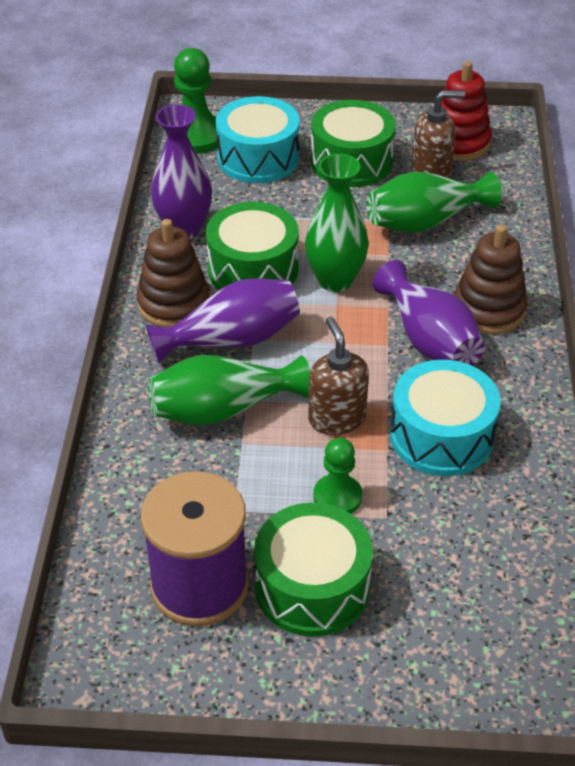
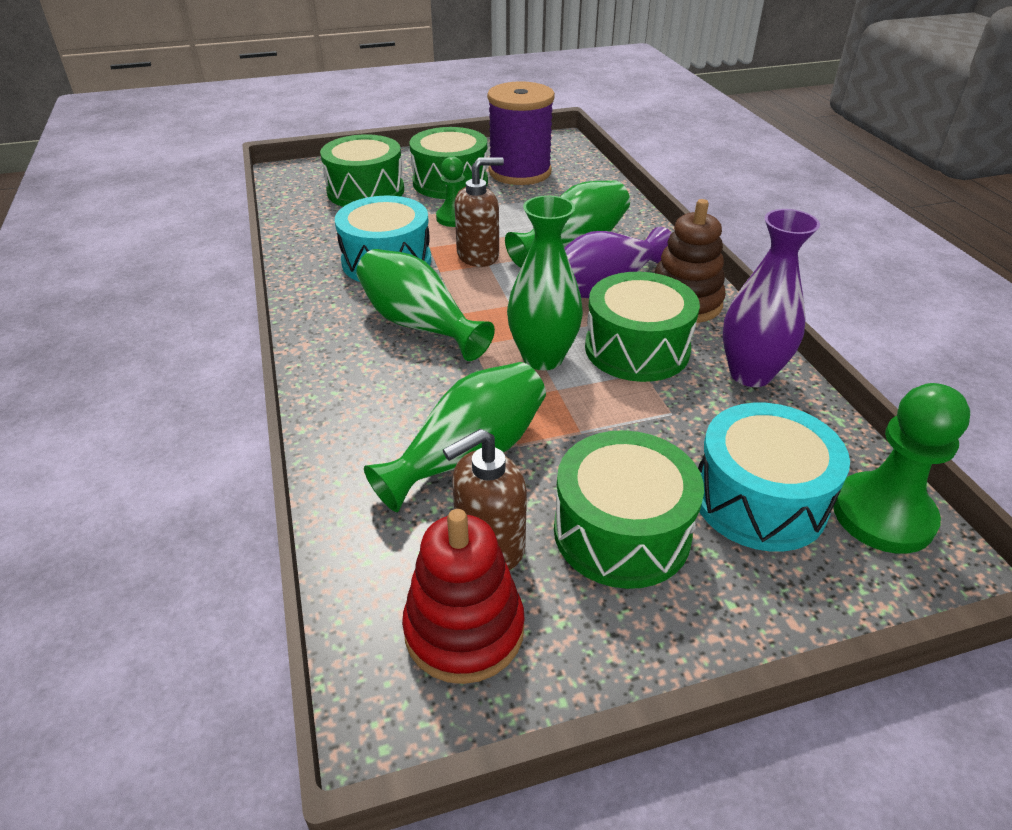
camera: 160 degrees right, 5 degrees down
(336, 418) = (478, 256): brown soap dispenser -> brown soap dispenser turned 75 degrees counterclockwise
(429, 339) = (419, 325): purple vase -> green vase
(441, 598) = (365, 191): none -> green drum
(488, 310) = (362, 365): brown stacking toy -> none

